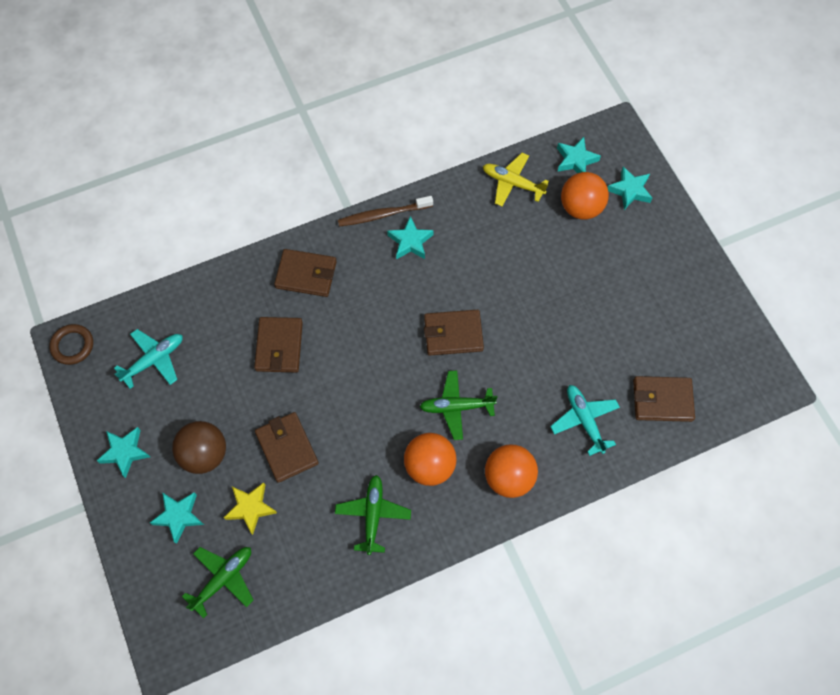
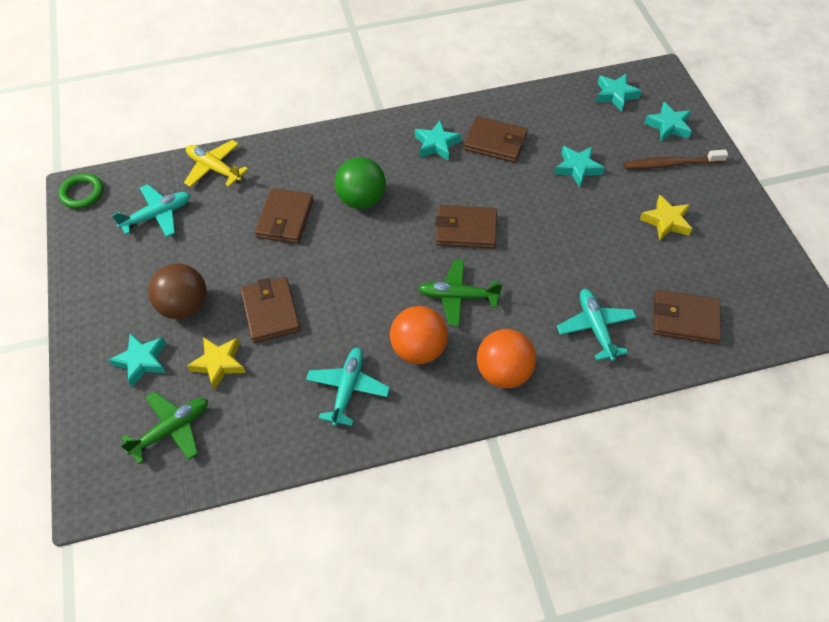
camera: 10 degrees right, 10 degrees down
(72, 345) = (82, 193): brown ring -> green ring
(125, 452) = (105, 293): turquoise star -> turquoise star (577, 168)
(306, 274) = (326, 160): brown wallet -> brown wallet (495, 142)
(349, 314) = (362, 199): none -> green ball
(373, 515) = (348, 388): green plane -> turquoise plane
(383, 214) = (414, 119): brown toothbrush -> brown toothbrush (671, 164)
(512, 183) = (548, 107): yellow plane -> yellow plane (214, 168)
(581, 207) = (615, 135): orange ball -> none
(637, 299) = (666, 221): none -> yellow star

